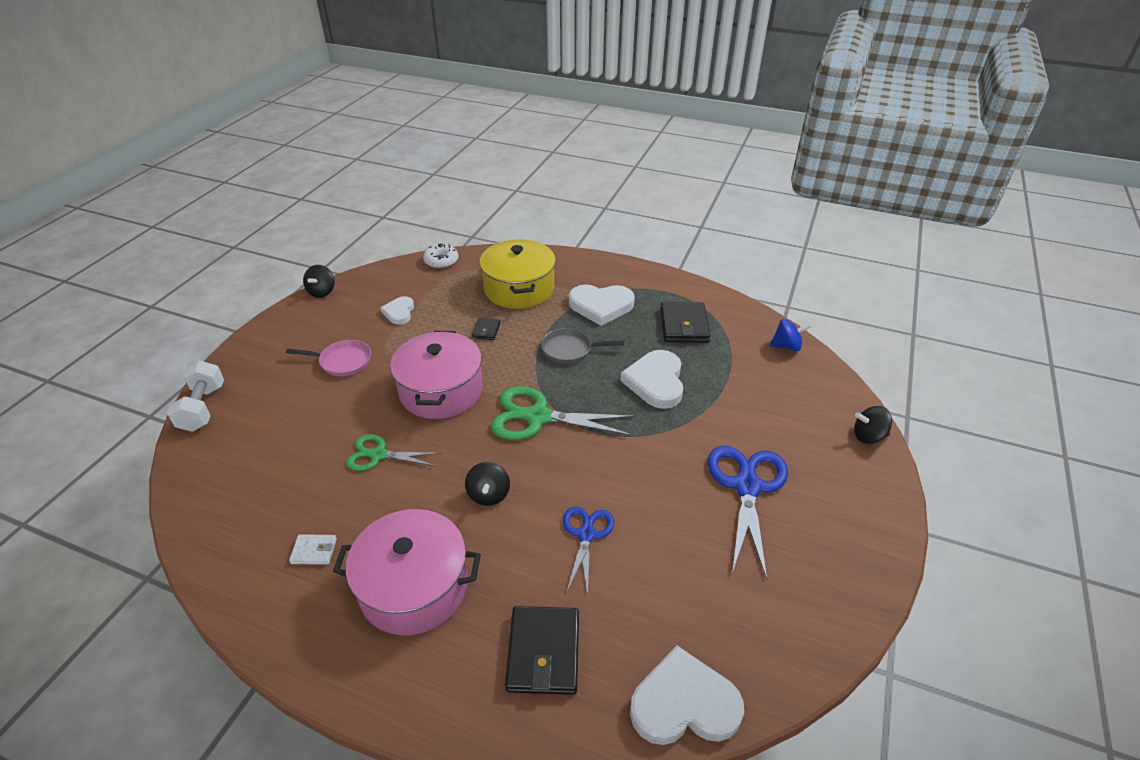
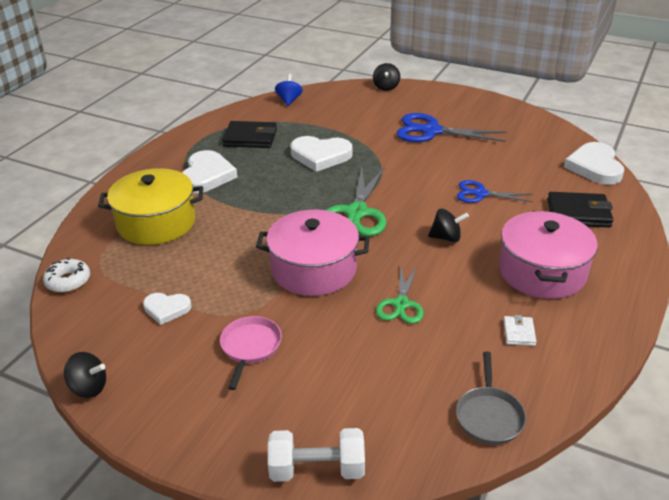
camera: 85 degrees left, 5 degrees down
(486, 330) = (224, 243): black wallet -> none
(570, 349) = (268, 194): grey pan -> grey pan (489, 415)

